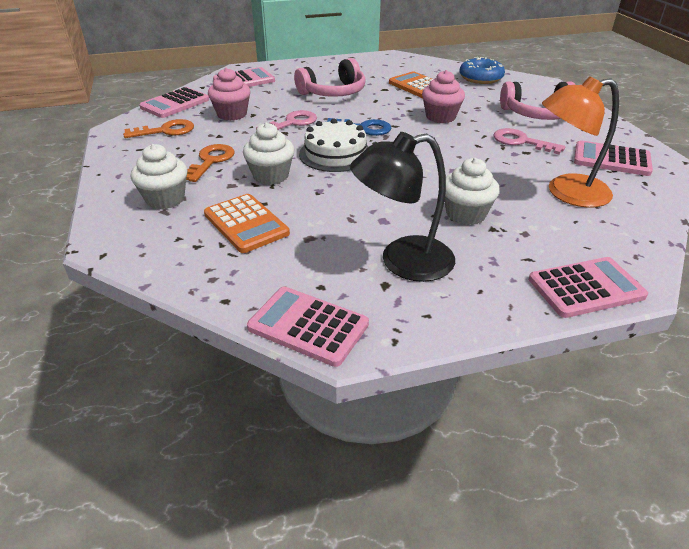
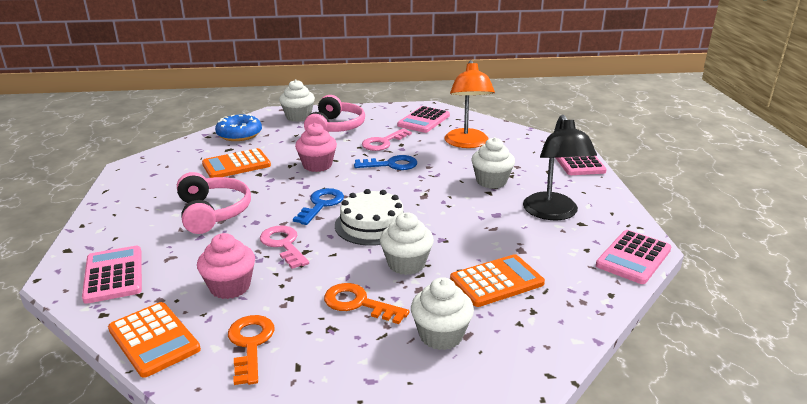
camera: 80 degrees left, 10 degrees down
(175, 104) = (154, 339): pink calculator -> orange calculator
(468, 151) = (391, 164): none -> blue key
(546, 94) = (298, 117): none -> white cupcake

